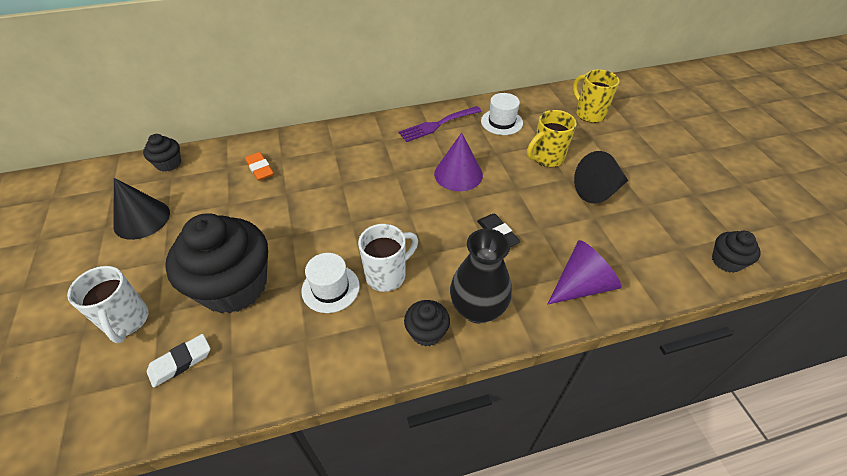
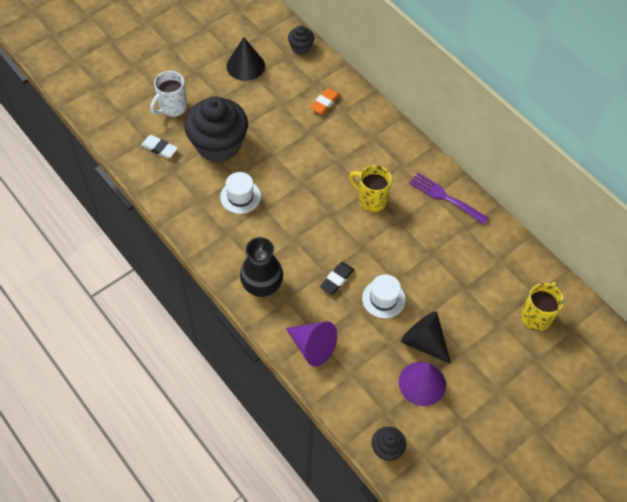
camera: 65 degrees right, 10 degrees up
(387, 275) = (265, 224): white mug -> none
(426, 332) = (231, 263): black cupcake -> none
(458, 174) = (389, 233): purple cone -> purple cone (422, 383)
(501, 122) = (478, 245): white hat -> white hat (383, 299)
(546, 158) = (446, 293): yellow mug -> yellow mug (371, 200)

